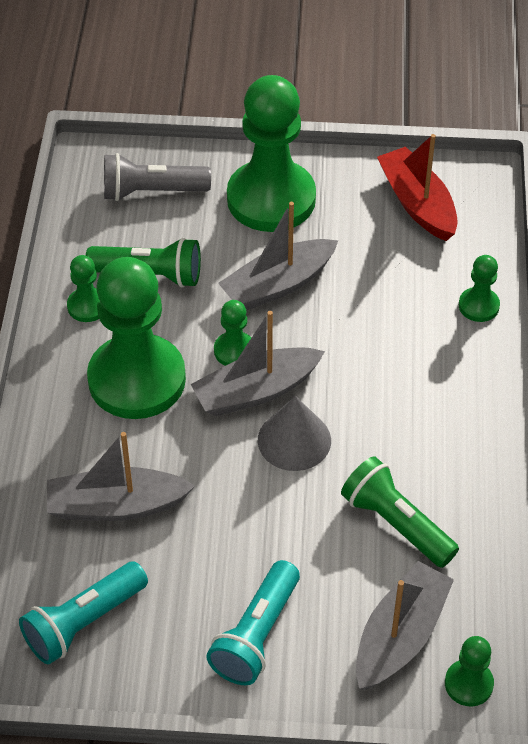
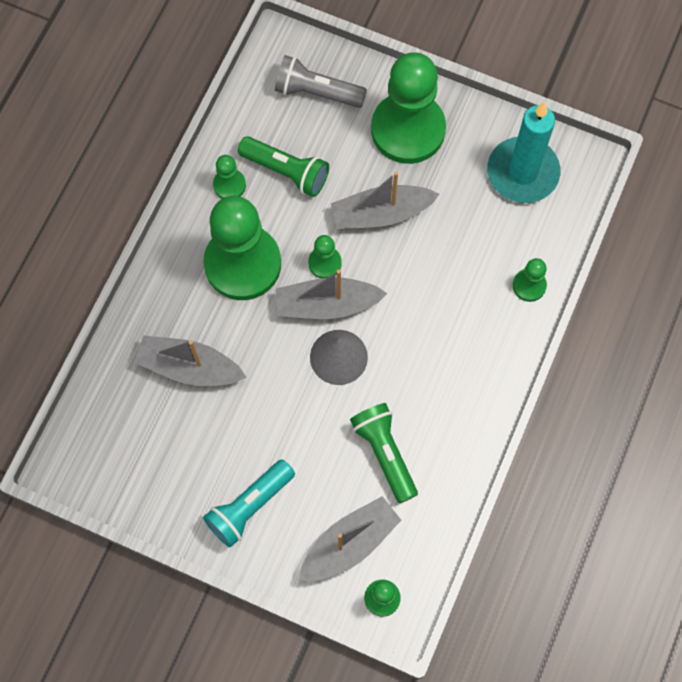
camera: 20 degrees right, 20 degrees up
(84, 622) = (134, 453): turquoise flashlight -> none
(417, 204) = (522, 172): red boat -> turquoise candle

